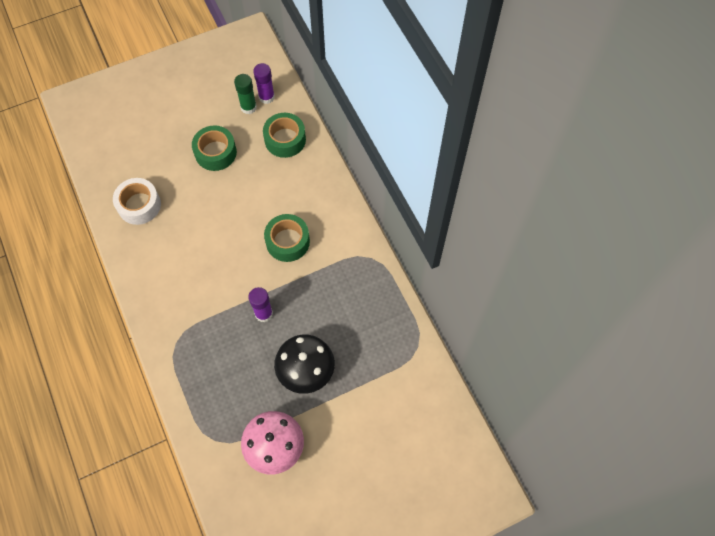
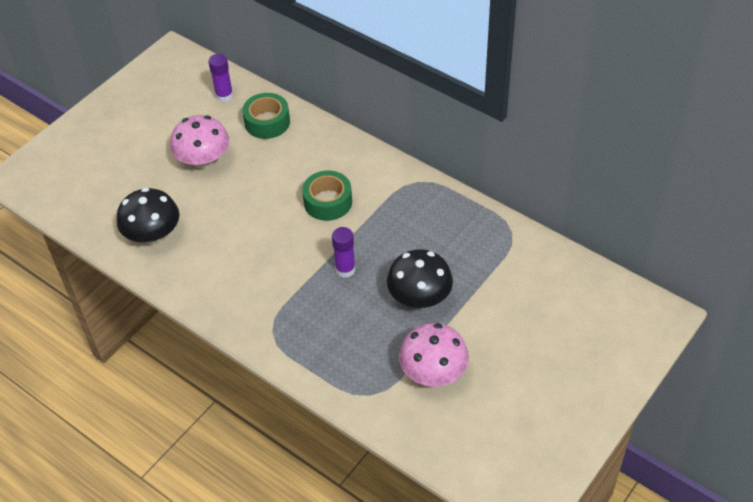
camera: 25 degrees left, 15 degrees down
(139, 205) = (153, 234): white tape -> black mushroom
(215, 152) = (203, 160): green tape -> pink mushroom
(248, 107) = (211, 110): green glue stick -> none

